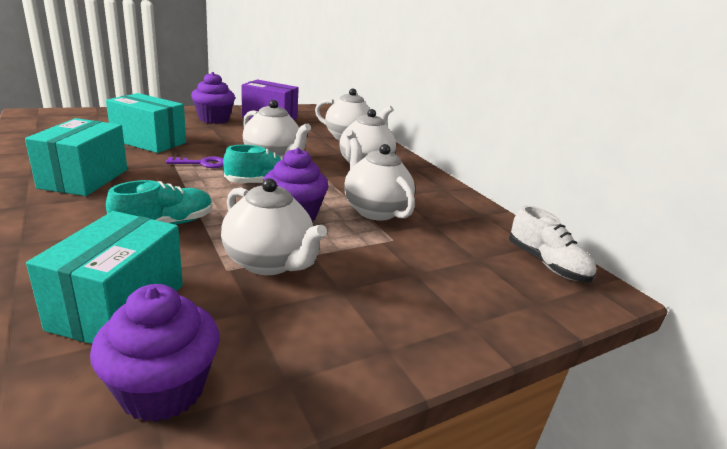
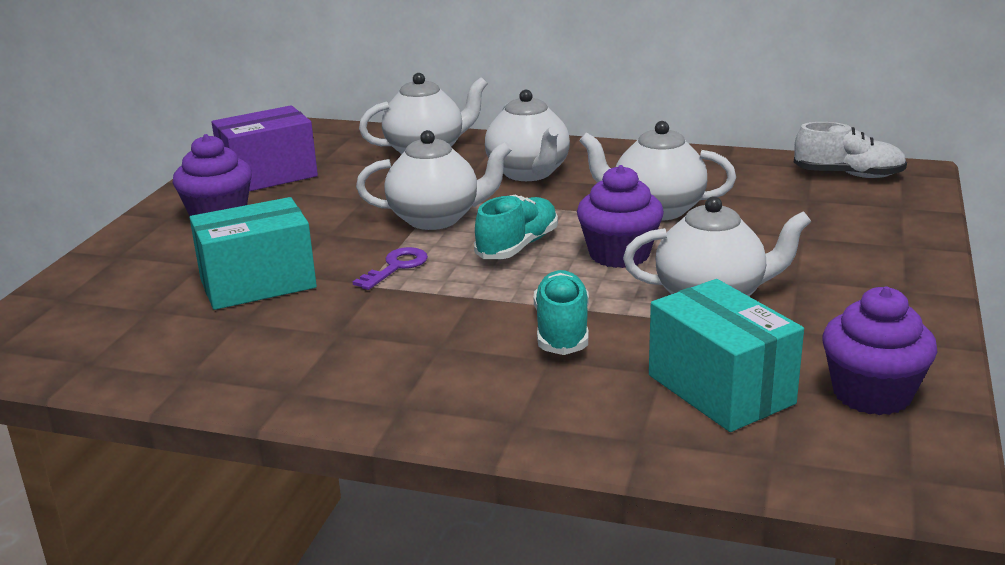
camera: 40 degrees left, 0 degrees up
(84, 178) = (353, 355): turquoise box -> none

